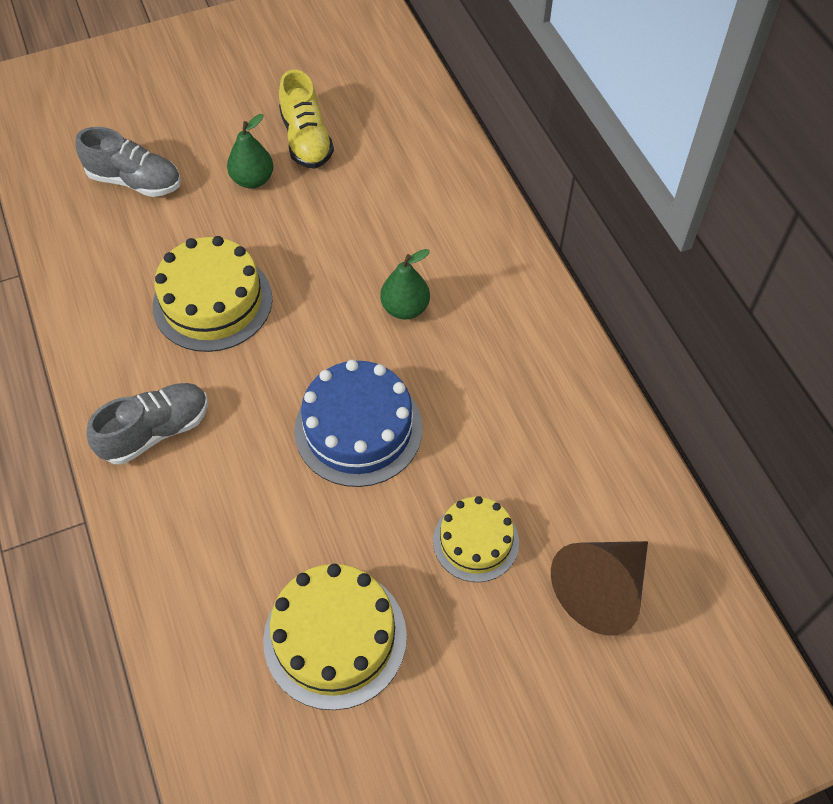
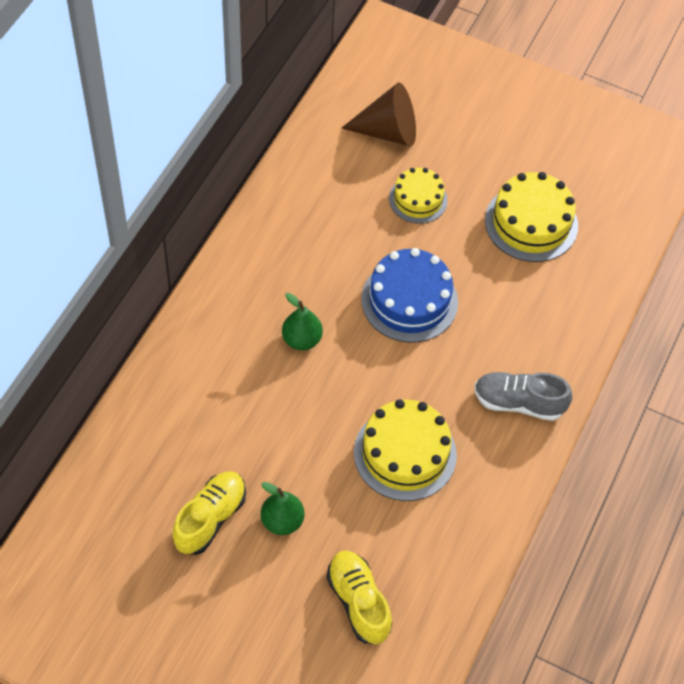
camera: 135 degrees left, 0 degrees up
(135, 181) = (358, 602): grey shoe -> yellow shoe

